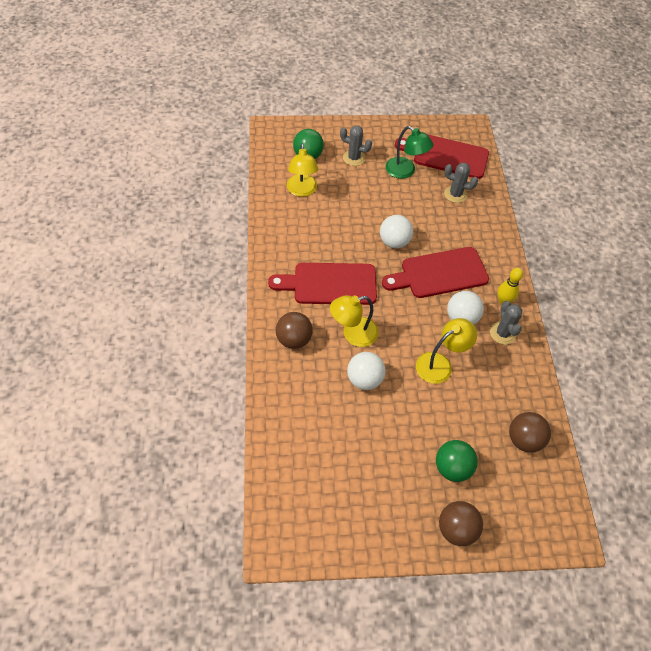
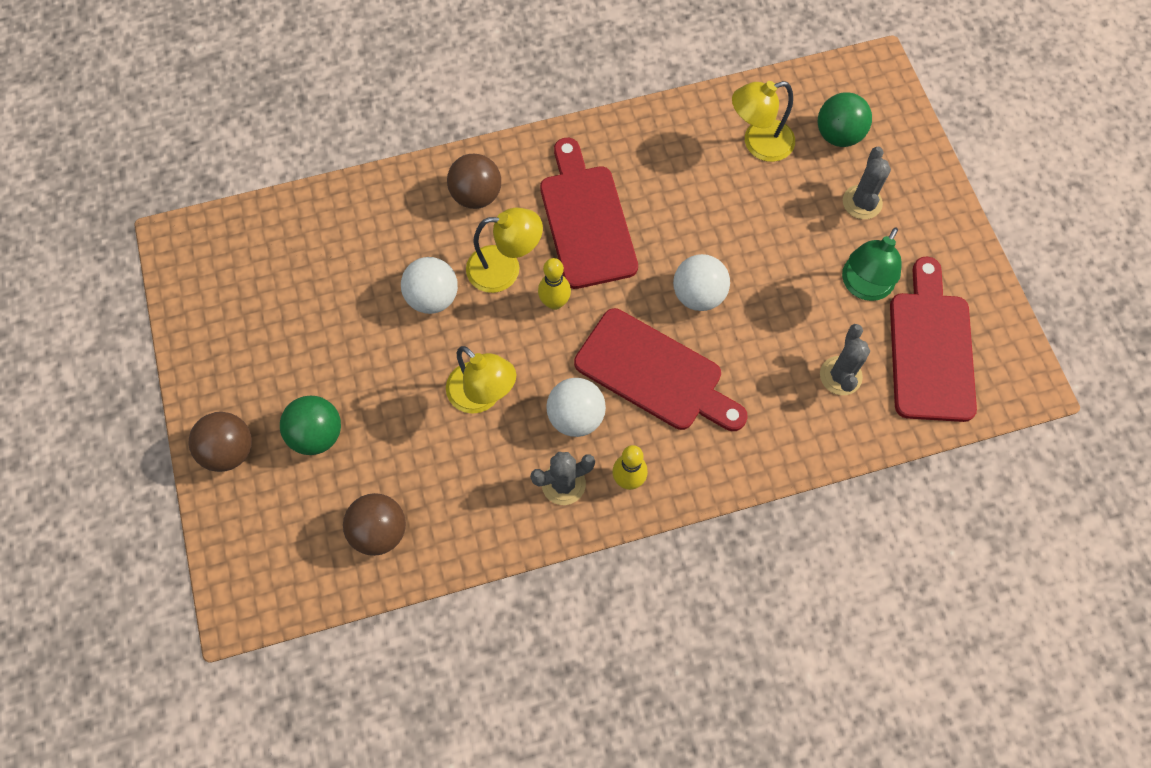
camera: 80 degrees right, 10 degrees up
(353, 334) = (505, 268): yellow lamp -> yellow lamp turned 120 degrees clockwise
(383, 312) = (554, 302): none -> yellow bowling pin
(439, 273) = (654, 373): red cutting board -> red cutting board turned 150 degrees clockwise

